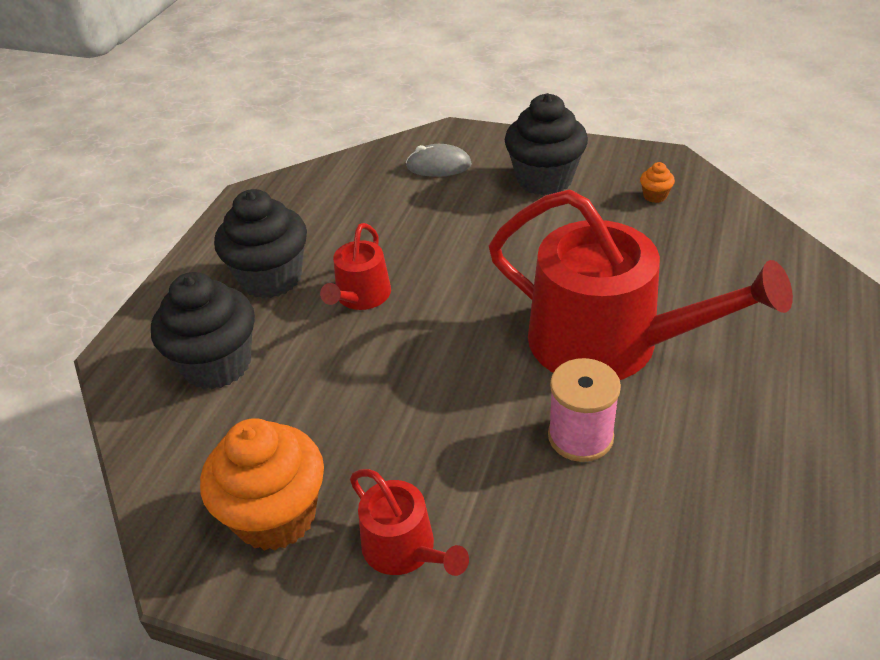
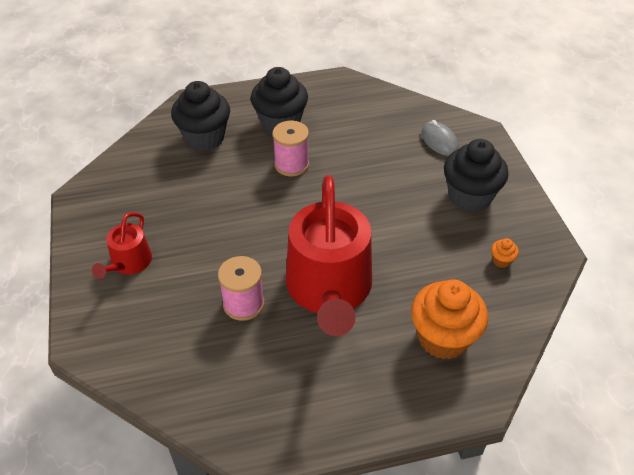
camera: 55 degrees right, 5 degrees up
(276, 516) = (124, 207): orange cupcake -> orange cupcake (443, 338)
(361, 296) = (291, 164): red watering can -> pink spool

